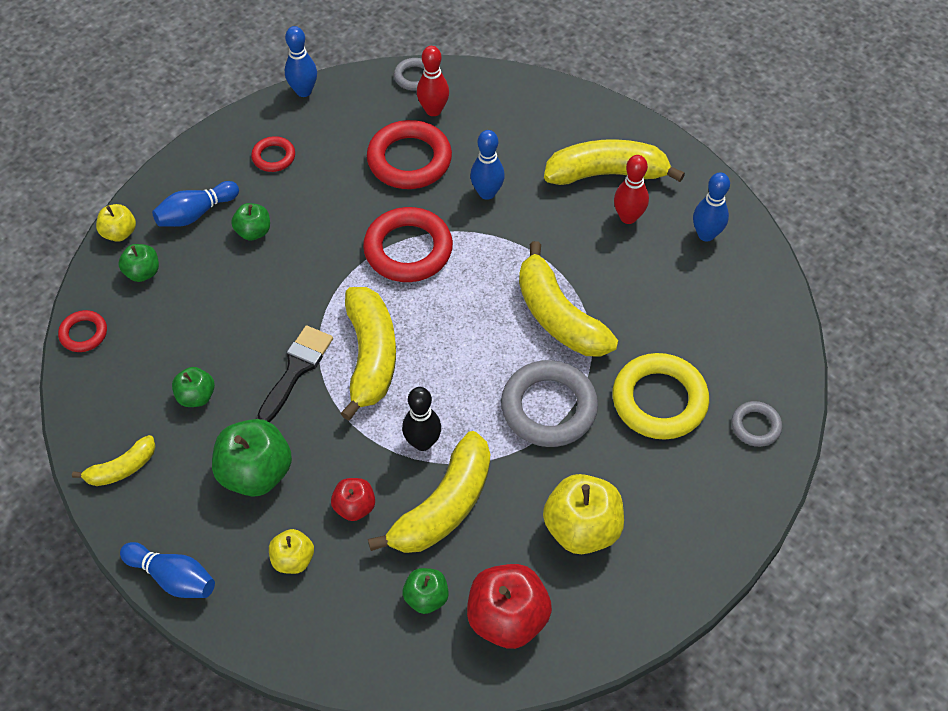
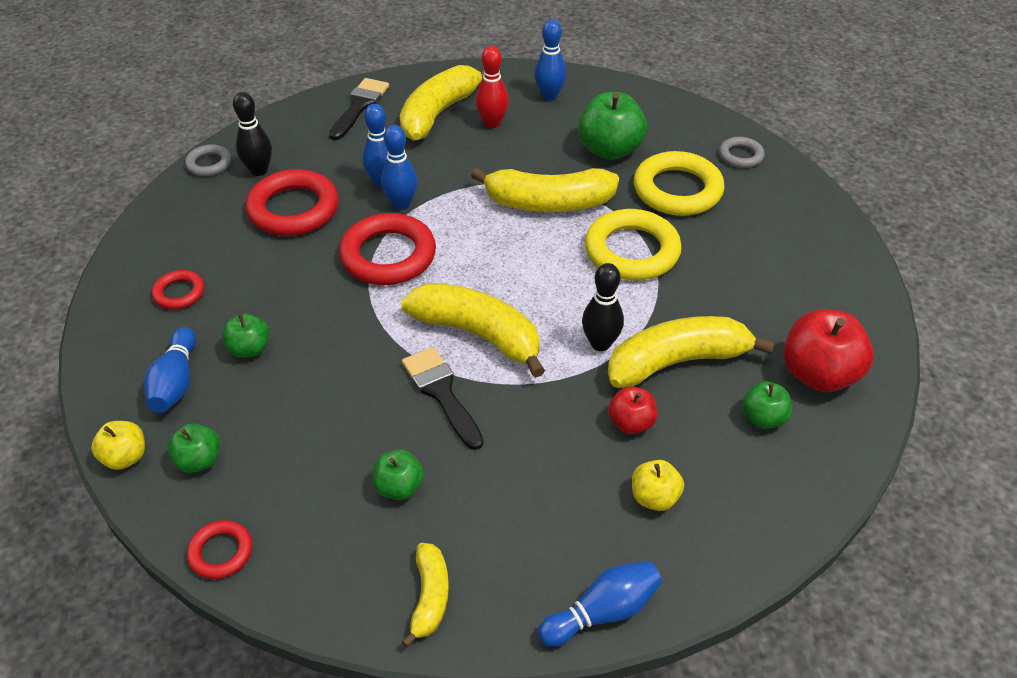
camera: 55 degrees left, 10 degrees down
(256, 473) = (532, 480): green apple -> green apple (610, 150)
(303, 91) = (130, 237): blue bowling pin -> blue bowling pin (401, 204)
(433, 110) = (259, 170): red bowling pin -> black bowling pin
(443, 506) = (677, 362): yellow banana -> yellow banana turned 90 degrees counterclockwise
(548, 408) = (632, 251): grey ring -> yellow ring
(566, 117) = (360, 106): none -> black brush
(582, 528) = (763, 288): yellow apple -> none

